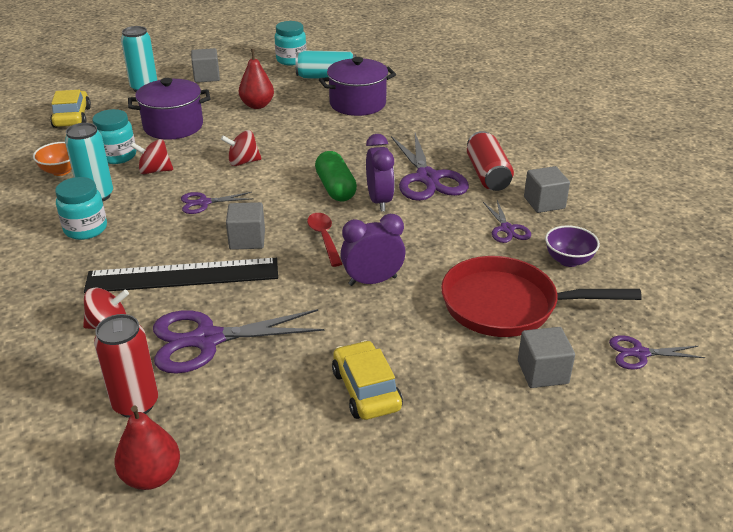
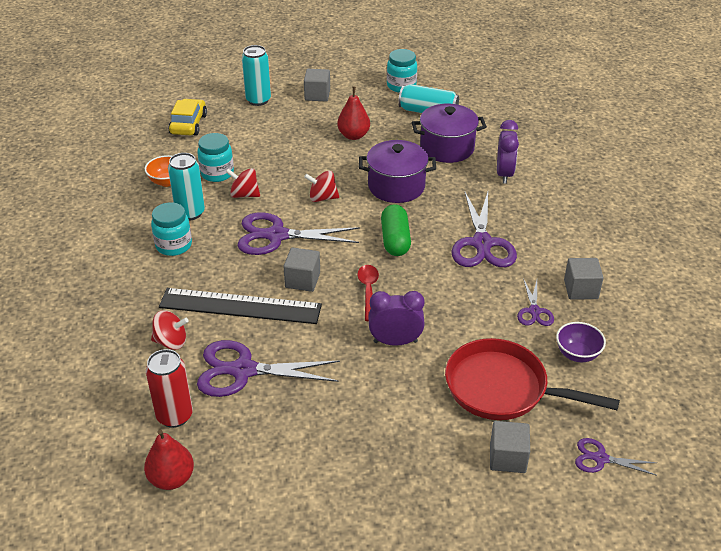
camera: 15 degrees right, 5 degrees up
(173, 126) = (272, 148): purple pot -> purple pot (396, 186)
(204, 203) = (277, 236): purple scissors -> purple scissors, size x1.91
(366, 390) = (355, 442): yellow car -> none
(379, 201) = (429, 261): purple clock -> purple clock (504, 174)
(487, 174) = (540, 249): red can -> none

